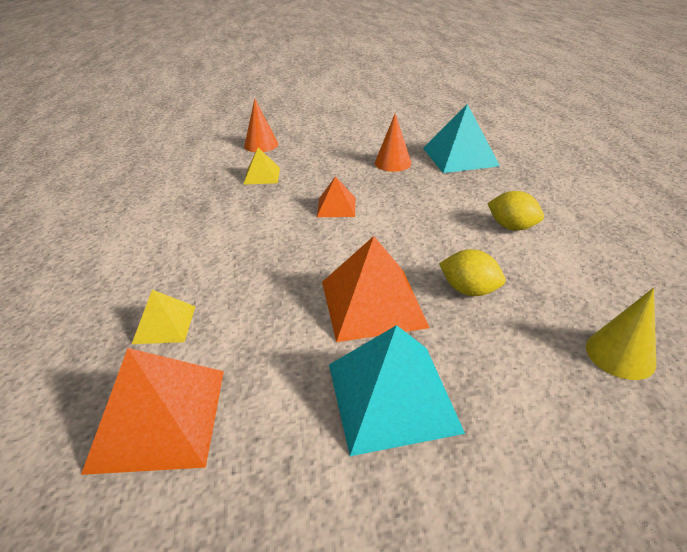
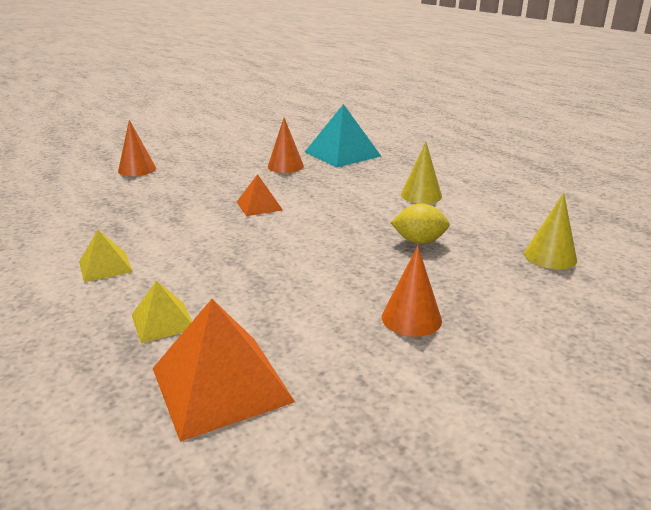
camera: 25 degrees left, 10 degrees down
(262, 175) = (161, 193): yellow pyramid -> yellow pyramid (105, 266)
(372, 303) = (348, 265): orange pyramid -> none
(392, 396) = (411, 318): turquoise pyramid -> orange cone
(511, 227) = (421, 195): yellow lemon -> yellow cone

